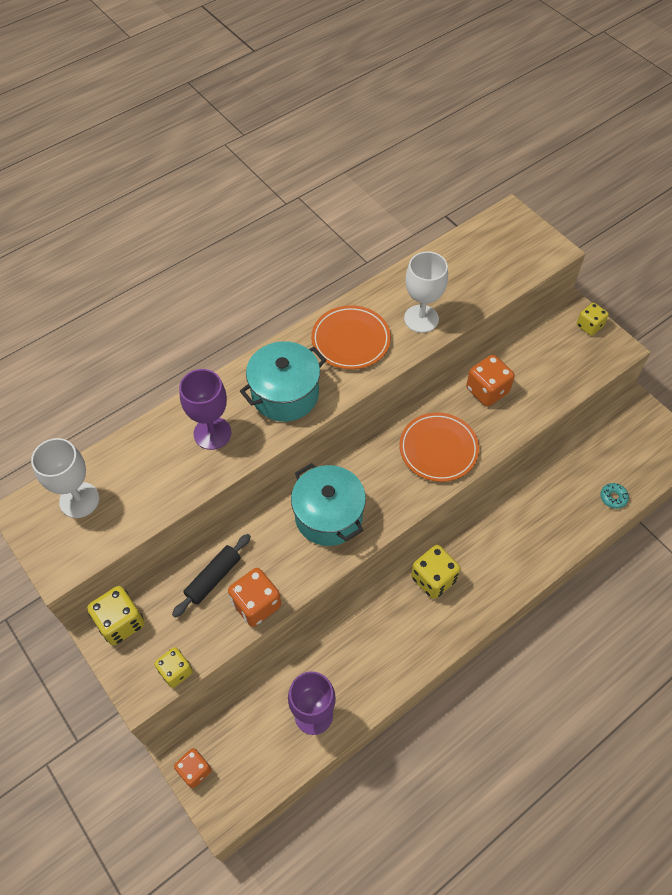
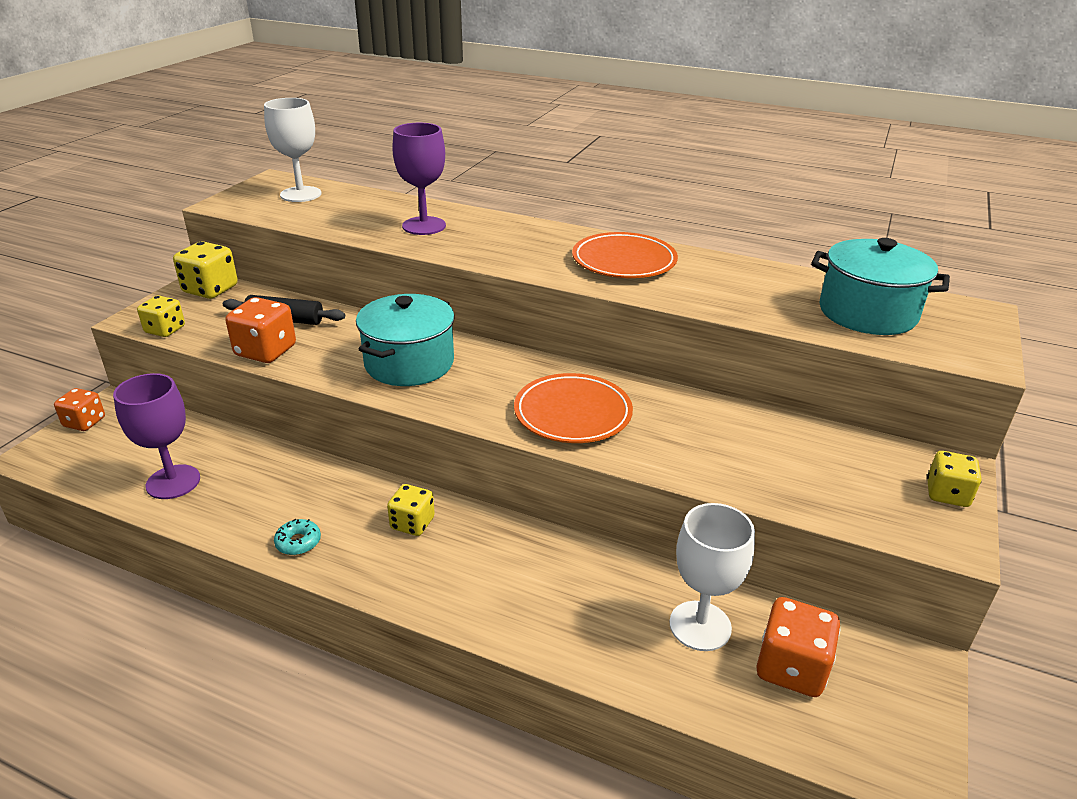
camera: 60 degrees right, 25 degrees down
(285, 394) = (509, 246): turquoise pot -> turquoise pot (867, 313)
(421, 319) = (712, 293): white goblet -> white goblet (700, 626)
(433, 579) = (412, 523): yellow dice -> yellow dice, size x0.67
(487, 390) = (708, 428): orange dice -> orange dice (791, 668)
(613, 497) = (703, 690): turquoise donut -> turquoise donut (298, 542)

